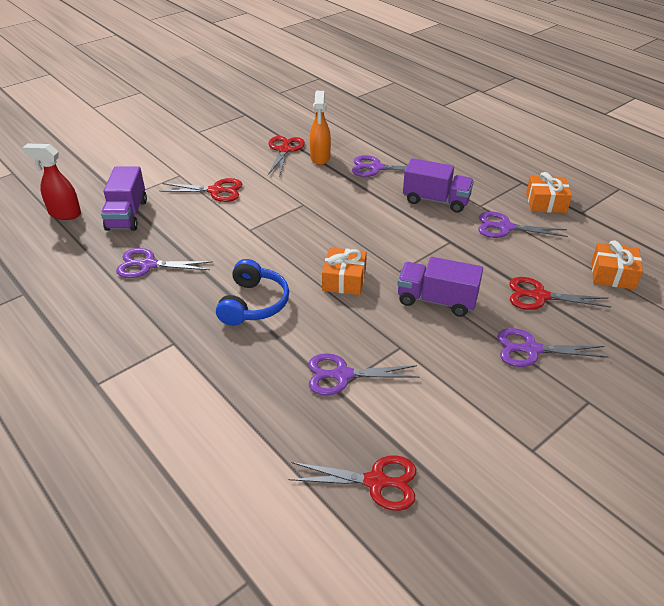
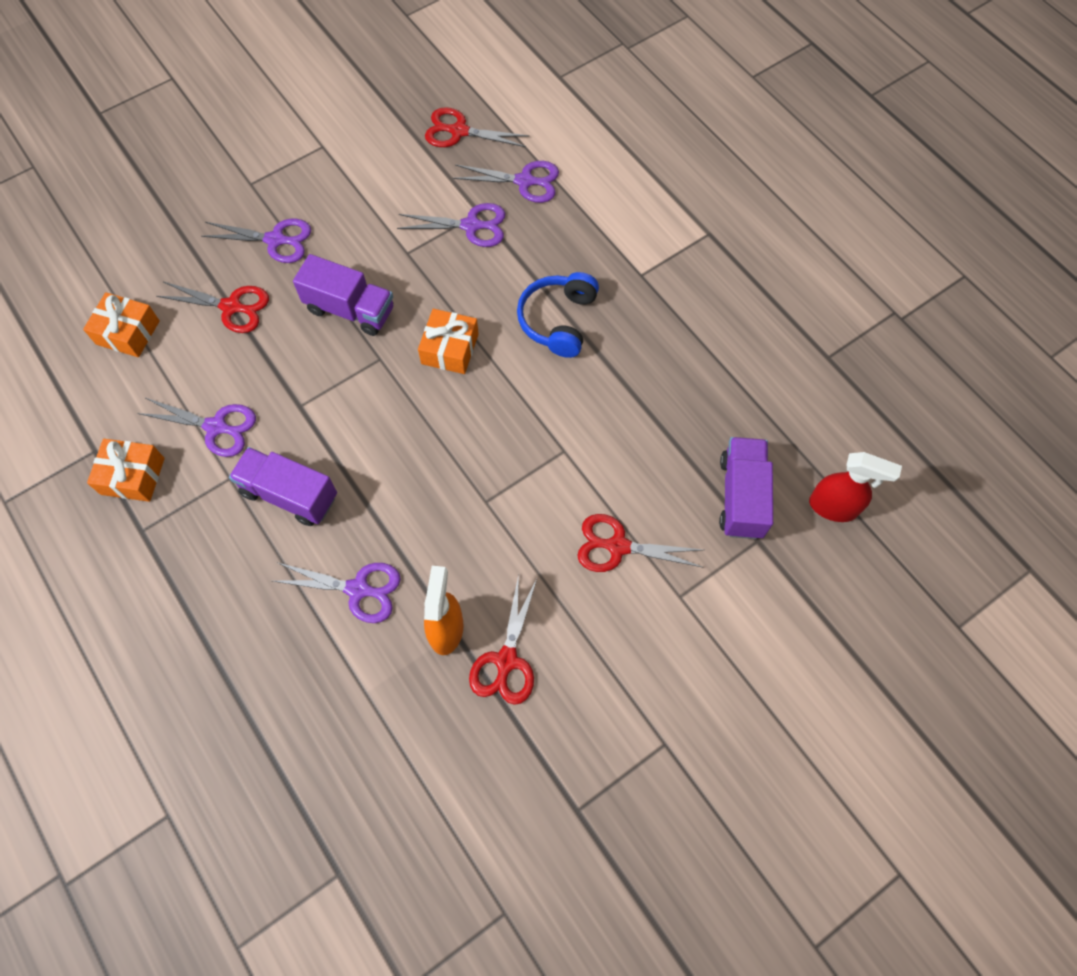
camera: 175 degrees left, 25 degrees up
(148, 265) = (690, 392): purple scissors -> purple scissors (524, 181)

